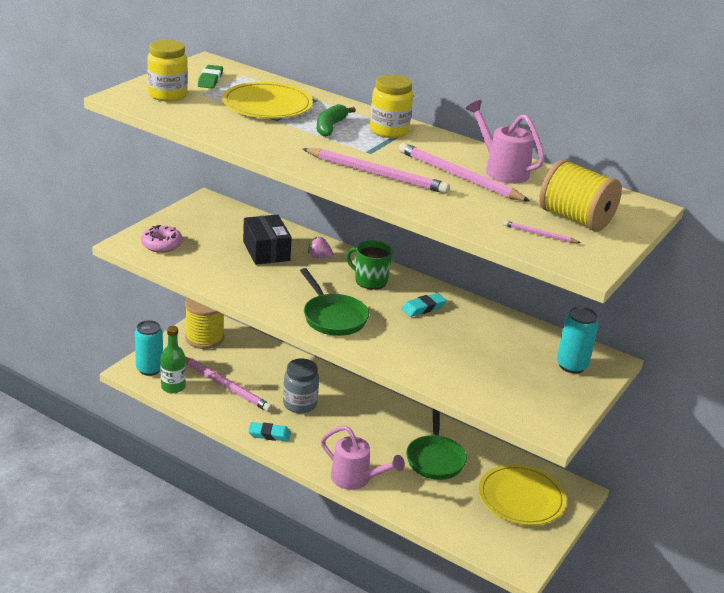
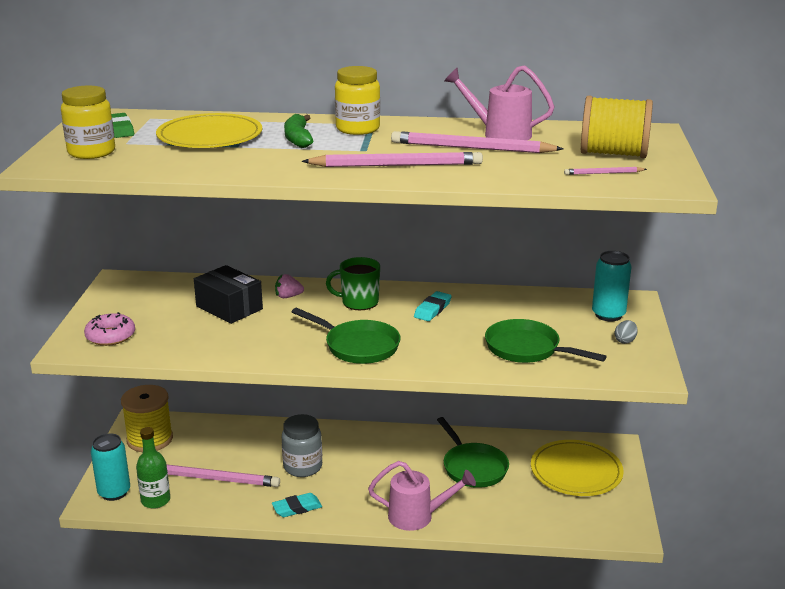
camera: 25 degrees left, 5 degrees down
(467, 369) = (527, 349): none -> green pan
(561, 393) = (625, 341): none -> grey egg

